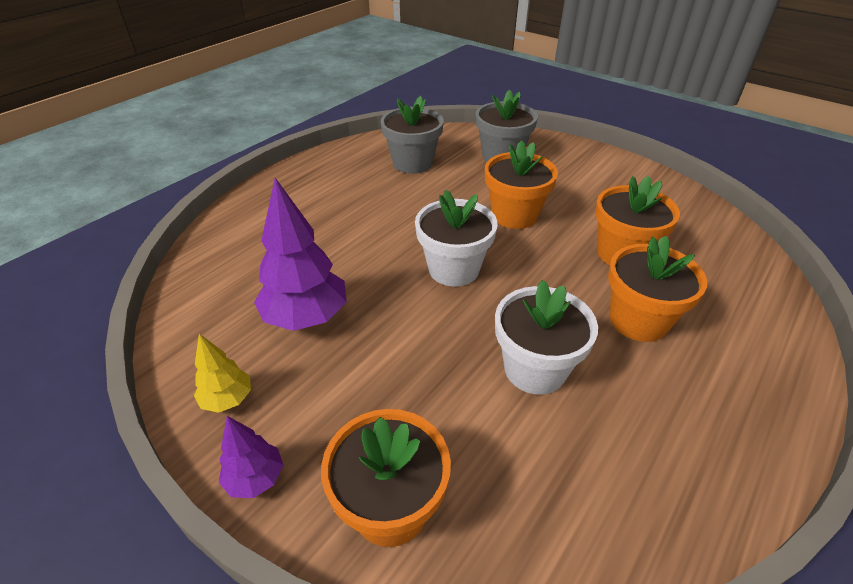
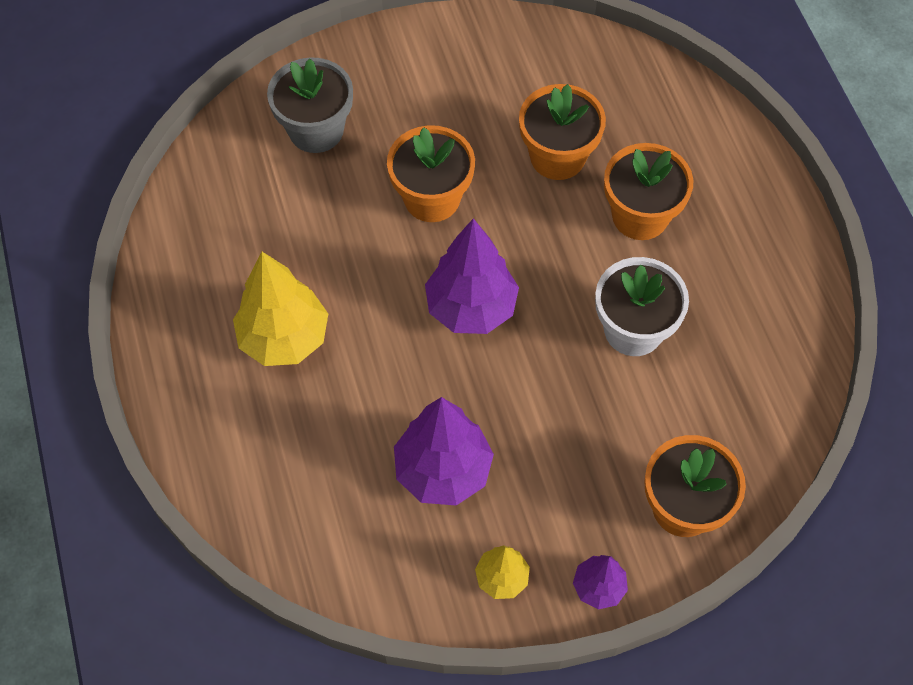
camera: 55 degrees left, 20 degrees up
(350, 204) = (284, 338): none -> yellow tree
(413, 163) = (250, 226): grey flower pot -> none
(453, 269) = (471, 308): white flower pot -> purple tree

